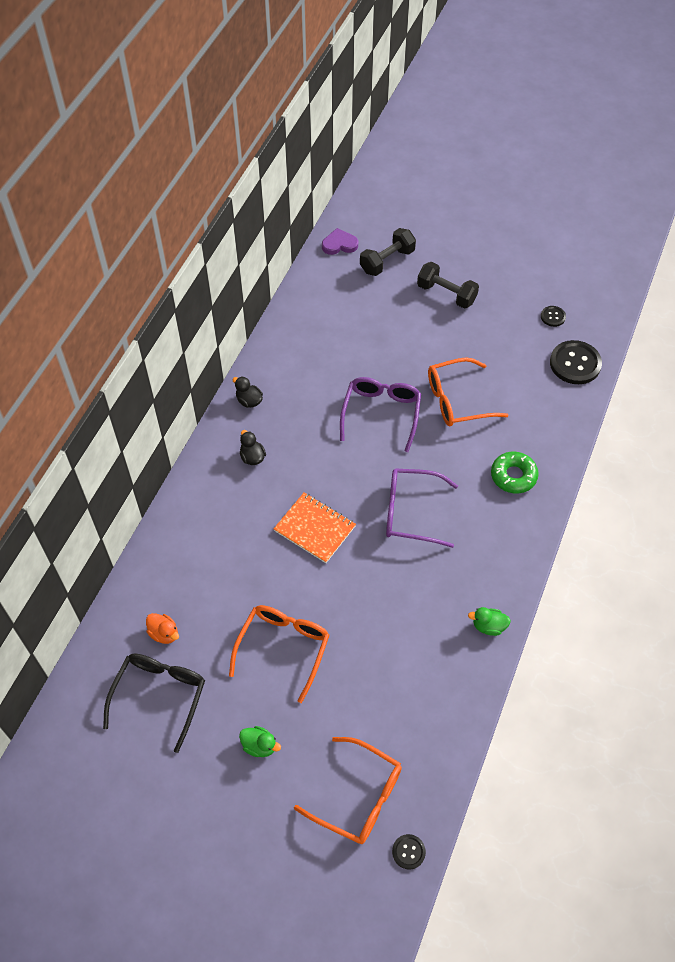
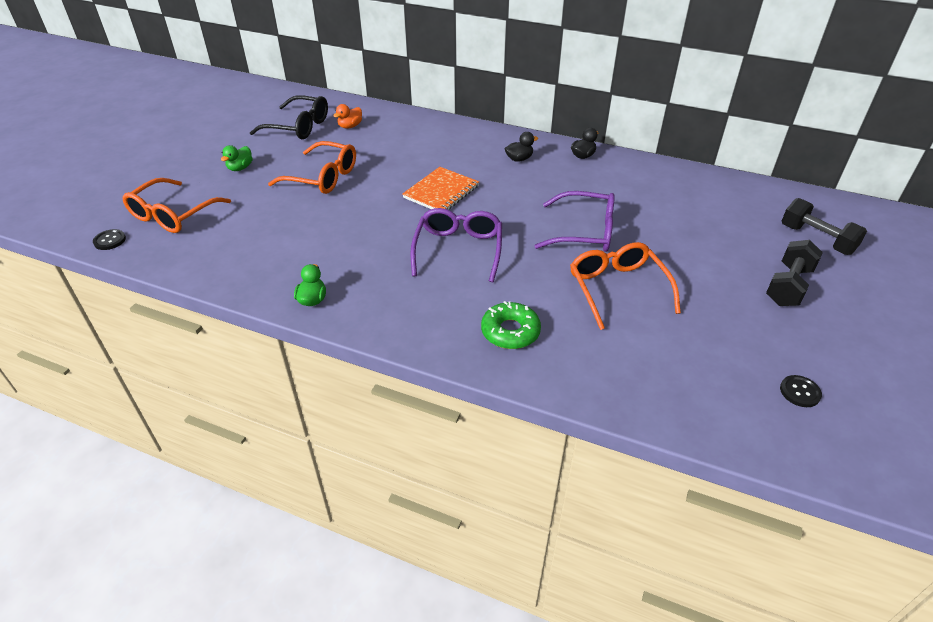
camera: 90 degrees right, 15 degrees down
(339, 244) = (821, 206): purple heart -> none
(575, 363) = (716, 411): black button -> none

